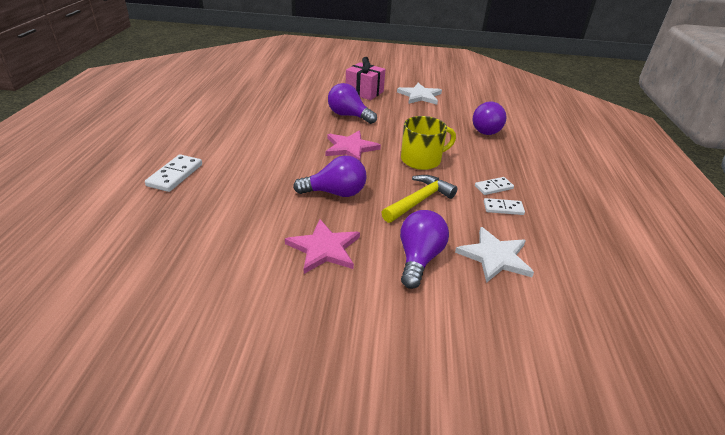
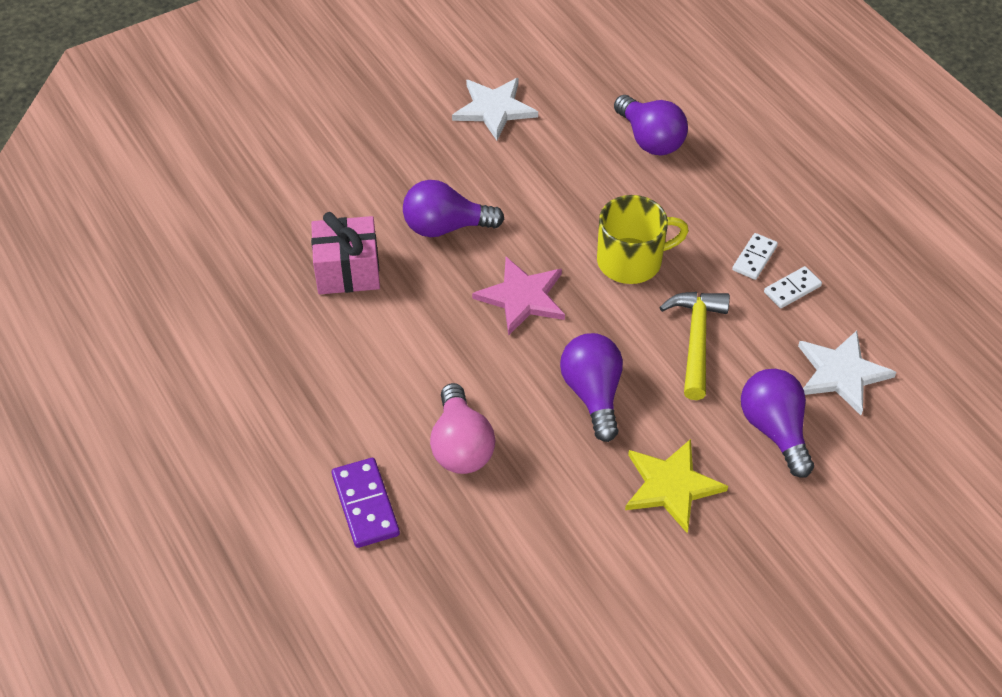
camera: 35 degrees left, 15 degrees up
(175, 175) = (365, 505): white domino -> purple domino
(246, 178) = (461, 446): none -> pink light bulb
(324, 248) = (671, 486): pink star -> yellow star
(335, 193) = (593, 394): purple light bulb -> purple light bulb turned 60 degrees counterclockwise
(364, 92) = (405, 151): pink gift -> pink gift (347, 271)
(422, 160) = (631, 261): yellow mug -> yellow mug turned 45 degrees clockwise

